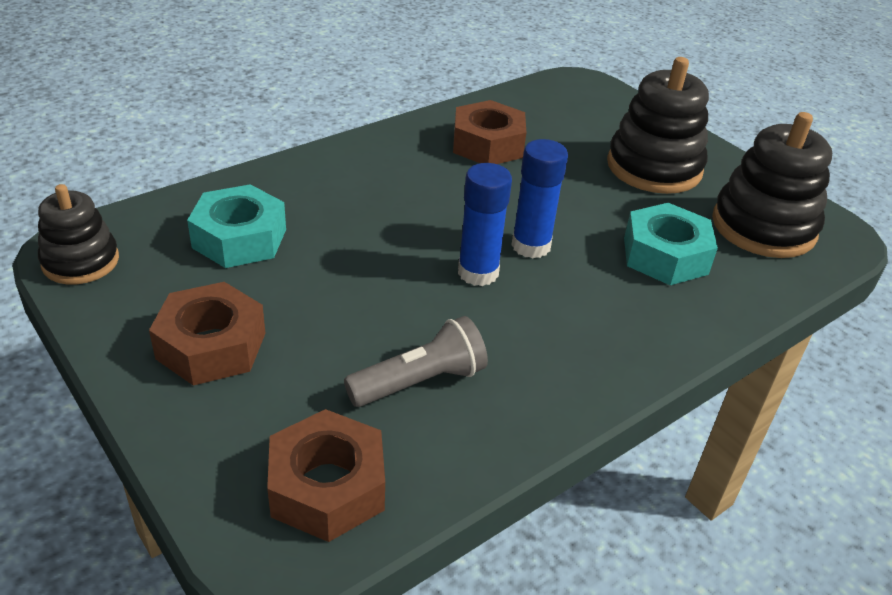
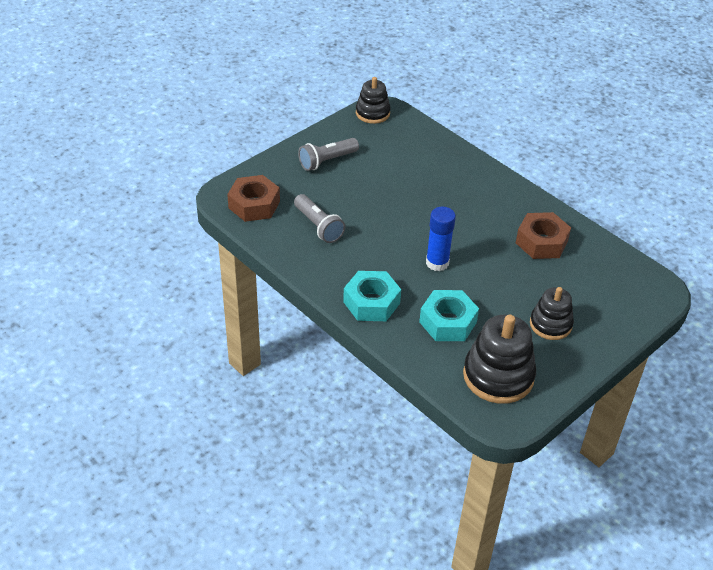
camera: 85 degrees right, 5 degrees up
(211, 346) = (327, 161): brown nut -> grey flashlight
(239, 238) = (406, 156): turquoise nut -> turquoise nut (371, 302)
(478, 272) = (405, 242): blue glue stick -> none
(654, 167) = (550, 324): black stacking toy -> black stacking toy, size x0.63

